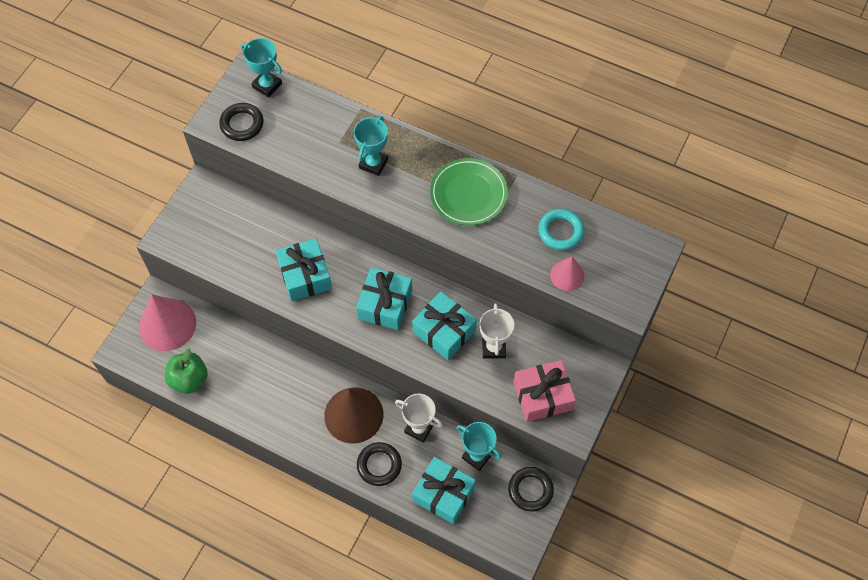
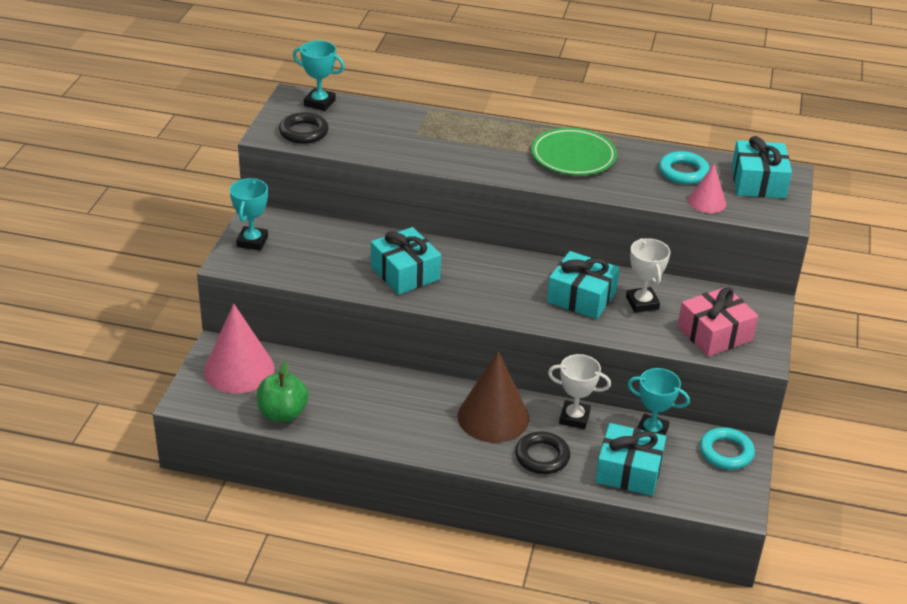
camera: 15 degrees left, 25 degrees down
(373, 163) = (461, 145): turquoise trophy -> turquoise trophy (252, 241)
(385, 304) = (505, 284): turquoise gift -> turquoise gift (758, 182)
(530, 490) = (726, 452): black ring -> turquoise ring

